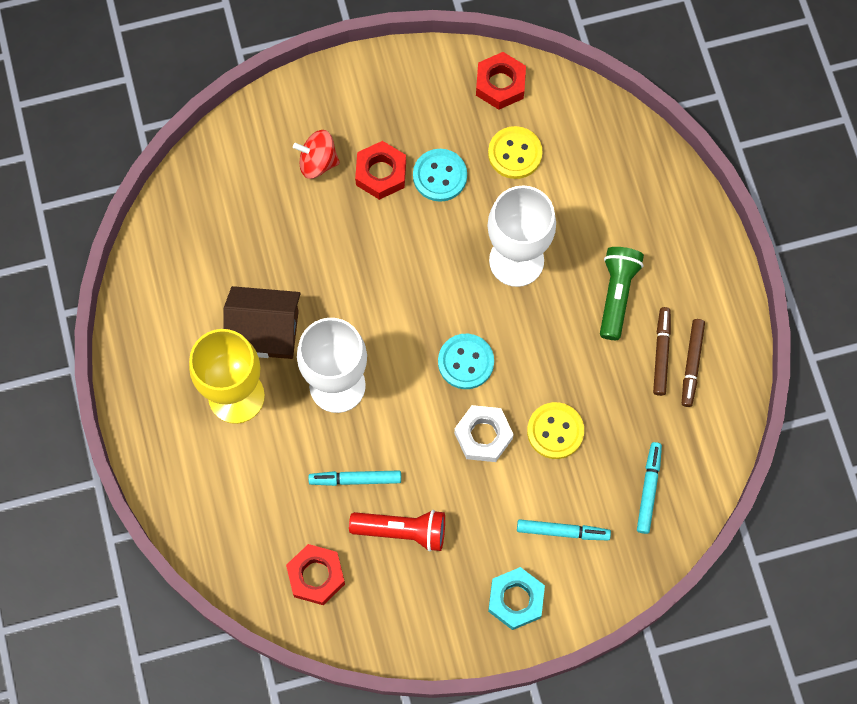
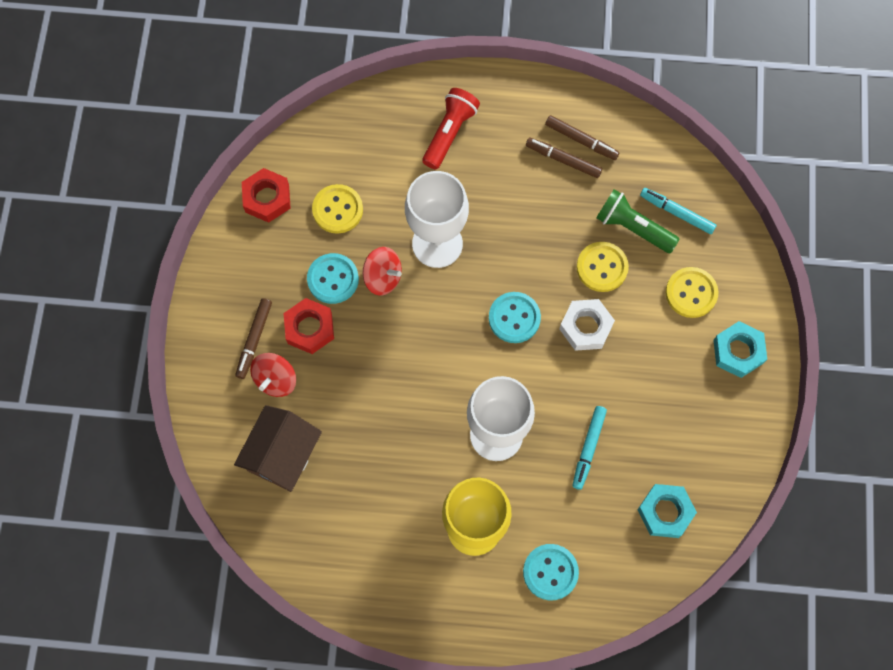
camera: 70 degrees left, 0 degrees up
(217, 482) = (550, 572): none -> turquoise button
(265, 332) = (422, 481): brown house -> brown house (282, 455)
(316, 576) = (665, 512): red nut -> turquoise nut
(350, 128) = (254, 340): none -> brown marker
(402, 531) = (648, 424): red flashlight -> red flashlight (449, 133)
(460, 221) = (383, 277): none -> red spinning top
(562, 531) = (691, 293): turquoise marker -> yellow button
(616, 295) = (499, 175): green flashlight -> green flashlight (633, 228)

